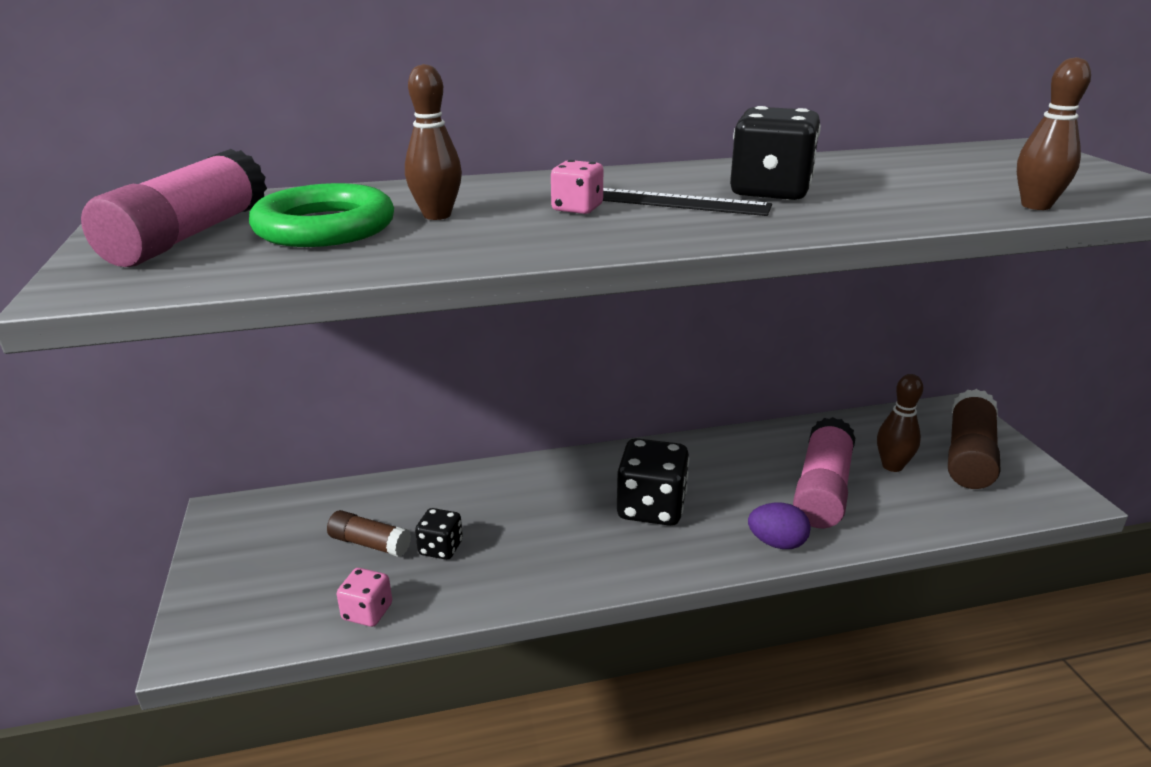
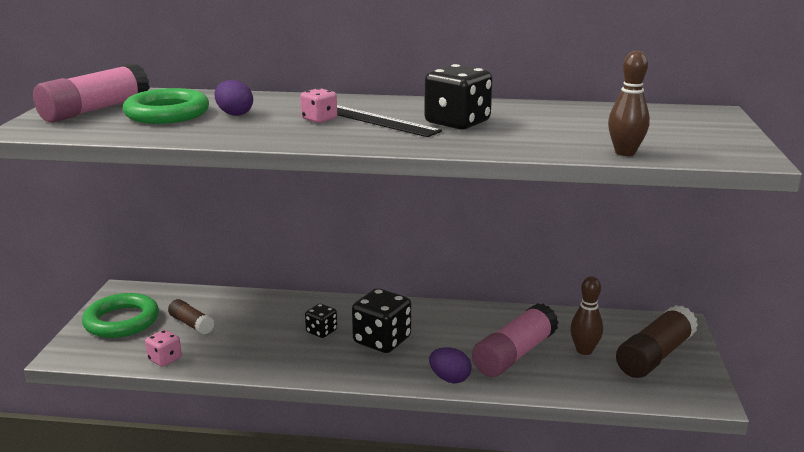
camera: 20 degrees right, 5 degrees down
(256, 563) = (121, 321): none -> green ring
(437, 215) = (234, 114): brown bowling pin -> purple egg
(441, 548) = (231, 335): black dice -> black dice (321, 331)

